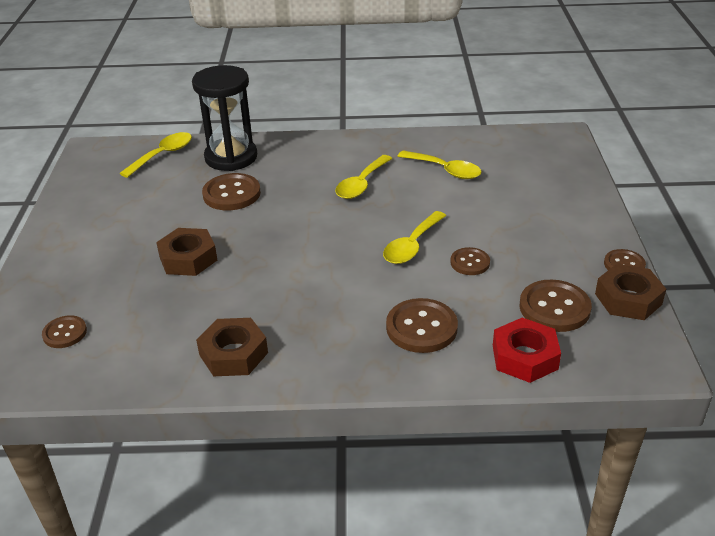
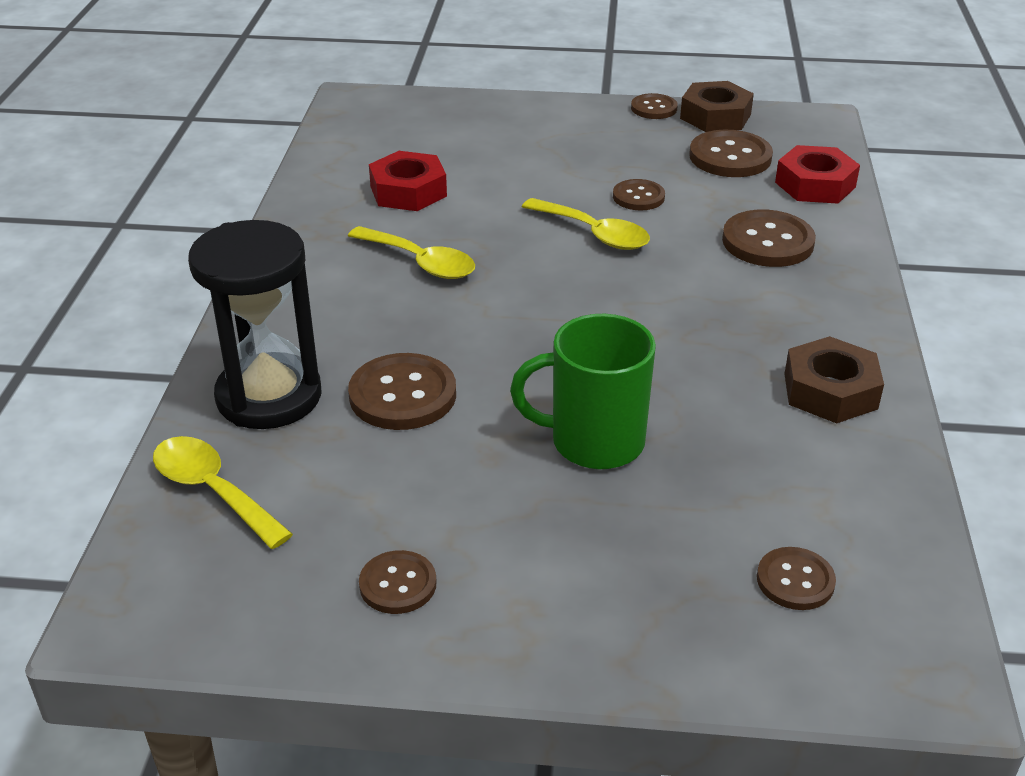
camera: 85 degrees left, 0 degrees up
(93, 209) = (398, 584): none -> brown button
(188, 258) = (594, 442): brown nut -> green mug
(445, 170) = (408, 191): yellow spoon -> red nut

